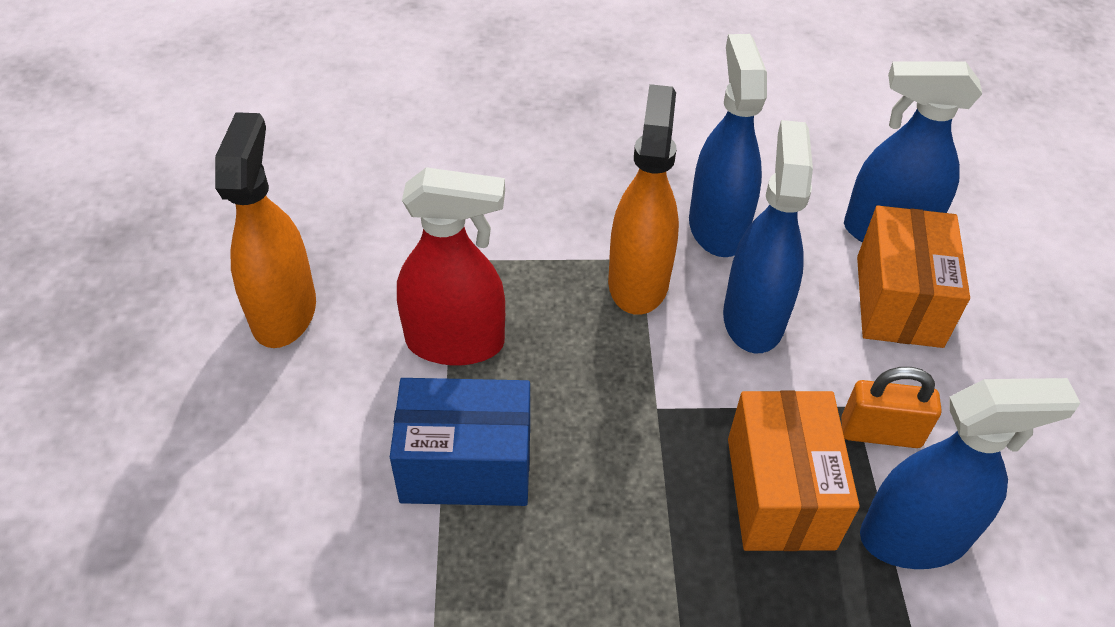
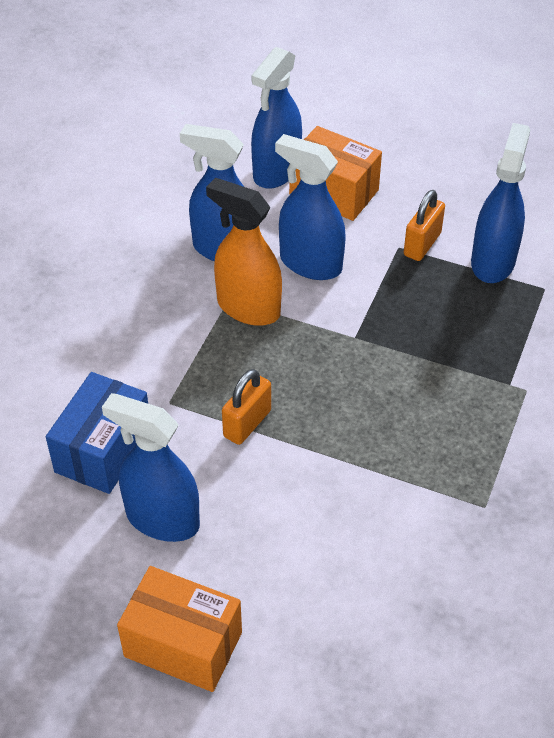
camera: 65 degrees left, 0 degrees up
(284, 312) = (162, 519): orange spray bottle -> blue spray bottle
(456, 342) = (247, 423): red spray bottle -> orange padlock
(466, 465) = (351, 448): blue box -> blue box (103, 450)
(780, 492) = (440, 305): orange box -> orange box (183, 644)

